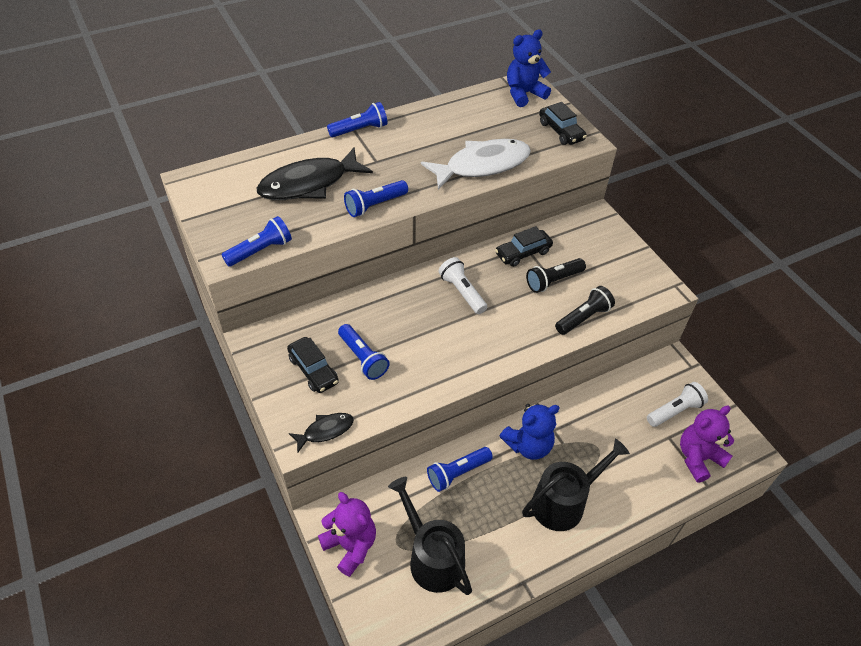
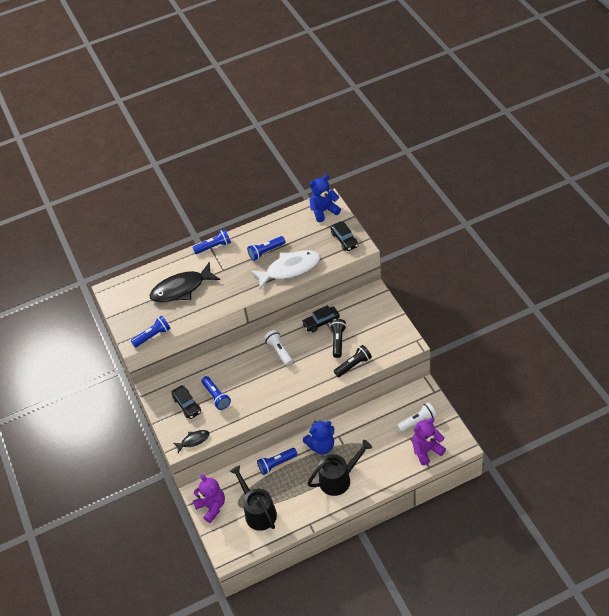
camera: 10 degrees right, 0 degrees up
(375, 205) = (221, 302): blue flashlight -> blue flashlight (266, 252)
(553, 281) = (338, 341): black flashlight -> black flashlight turned 120 degrees clockwise

